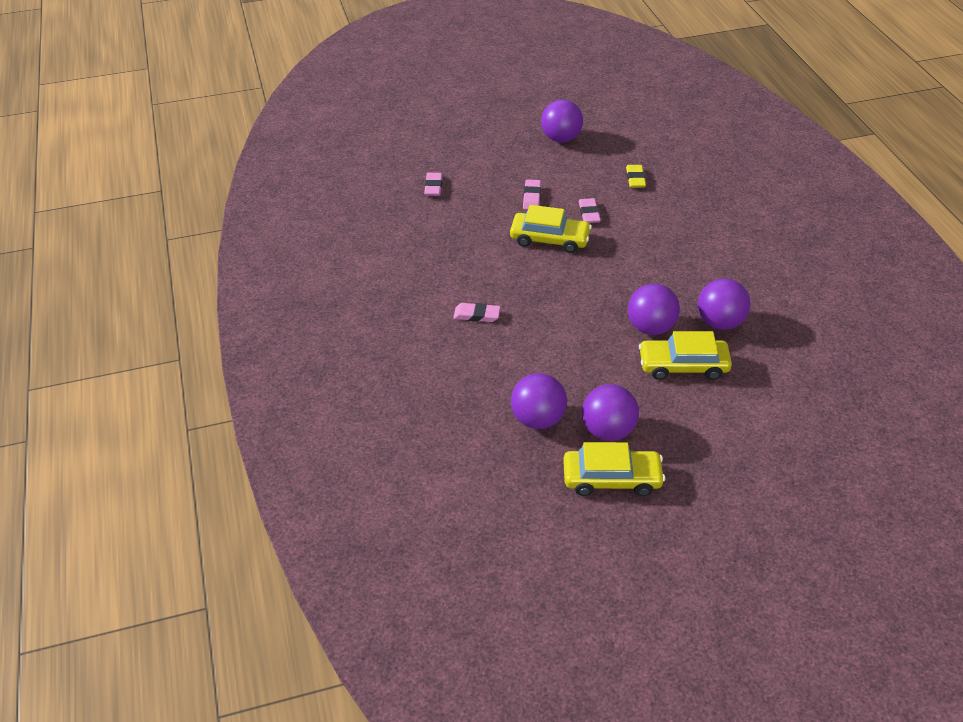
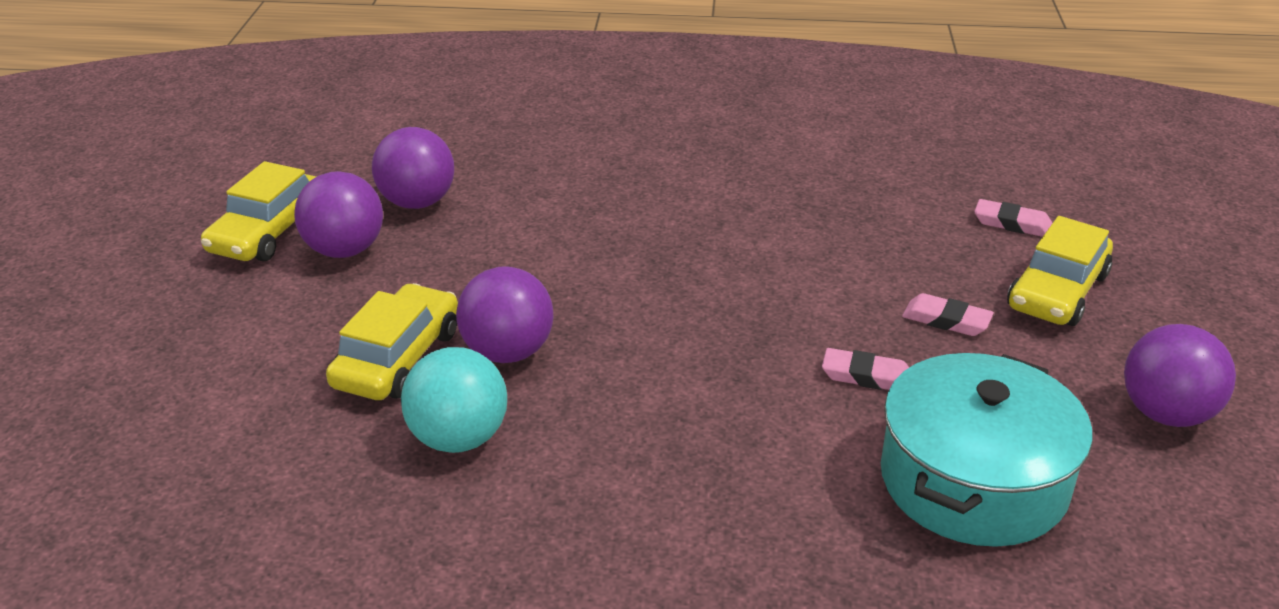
camera: 110 degrees right, 10 degrees down
(476, 315) = (654, 199): pink eraser -> none
(549, 239) = (805, 308): yellow car -> yellow car (1057, 291)
(635, 179) = (973, 481): yellow eraser -> turquoise pot
(719, 322) = (458, 438): purple ball -> turquoise ball

